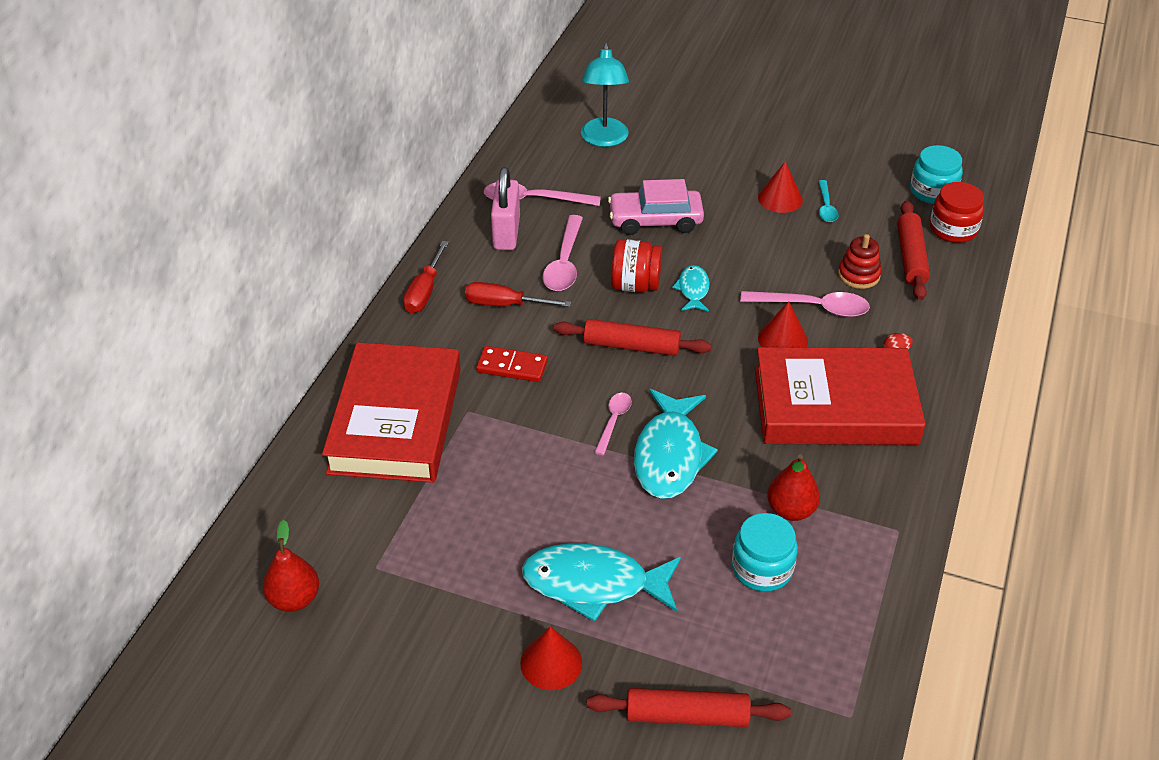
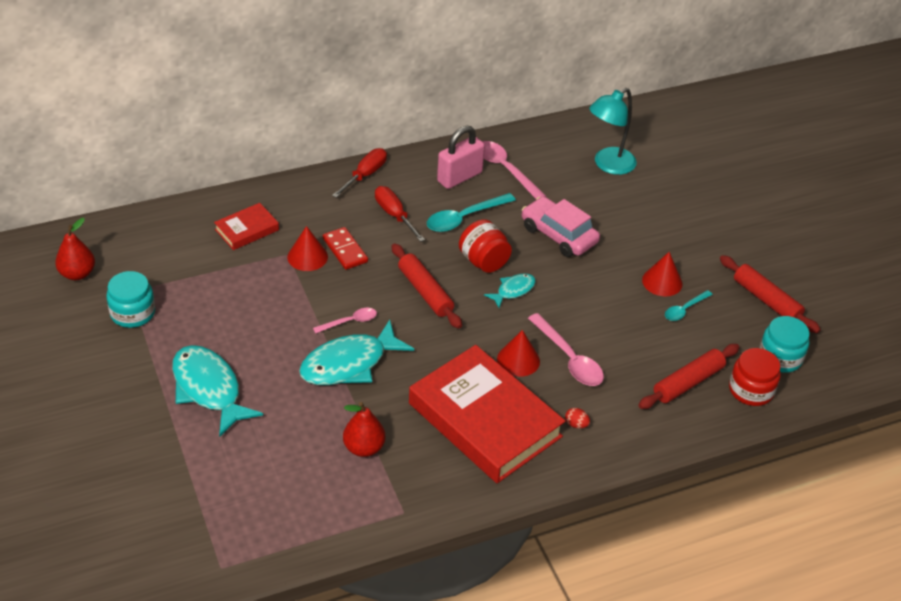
camera: 45 degrees right, 0 degrees up
(396, 420) = (247, 230): red book -> red book, size x0.46
(424, 291) = (365, 175): red screwdriver -> red screwdriver turned 150 degrees clockwise
(551, 663) = (132, 405): red cone -> red cone (307, 256)
(564, 263) = (464, 218): pink spoon -> turquoise spoon
(687, 715) = (150, 487): red rolling pin -> red rolling pin (766, 300)
(762, 568) = (299, 460): turquoise jar -> turquoise jar (133, 313)
(858, 275) = (632, 364): red stacking toy -> none

